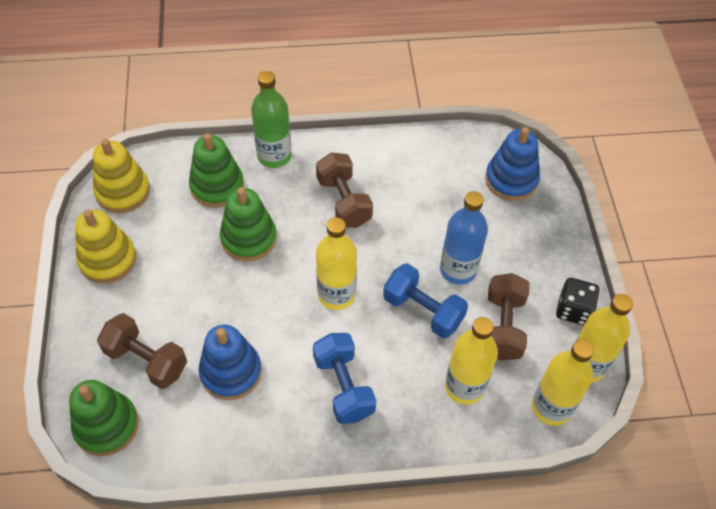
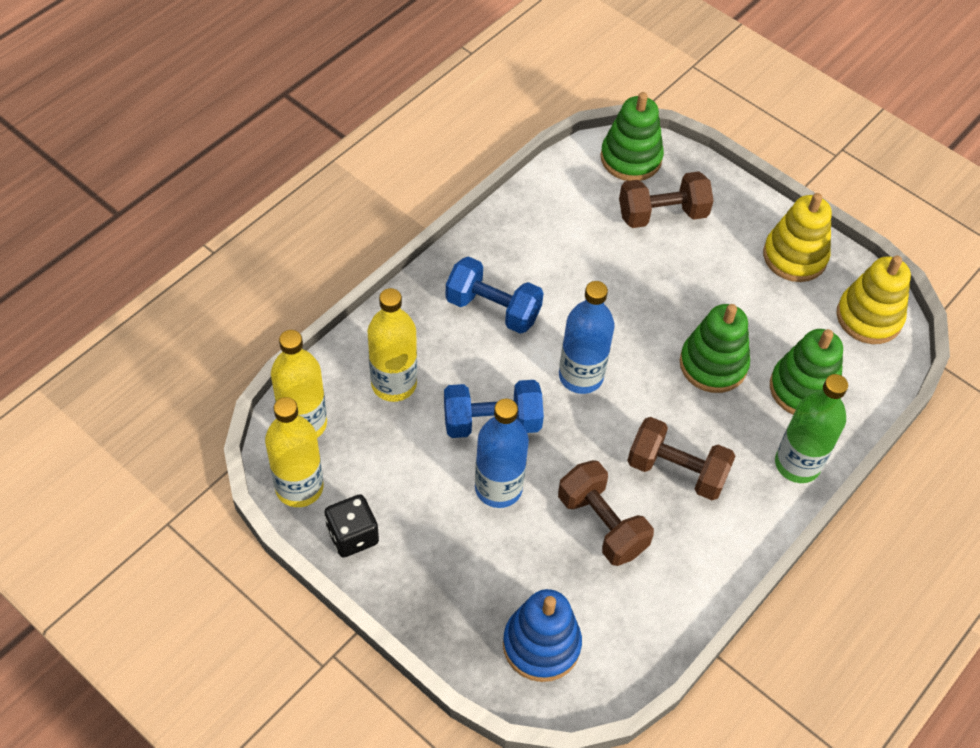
camera: 135 degrees right, 0 degrees up
(231, 372) = (591, 253): blue stacking toy -> none
(336, 294) = (581, 376): yellow bottle -> blue bottle
(503, 326) = (406, 464): brown dumbbell -> brown dumbbell (601, 524)

